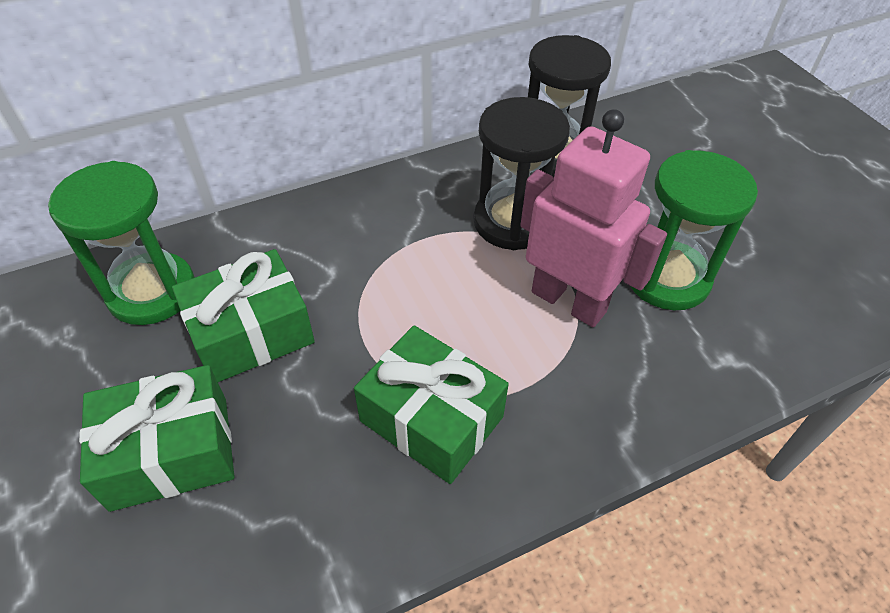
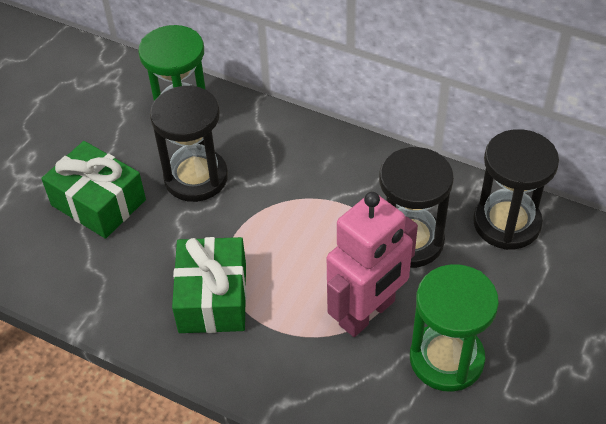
camera: 55 degrees right, 0 degrees up
(251, 333) = (196, 177): green gift -> black hourglass
(569, 301) = (367, 313): pink robot -> pink robot turned 45 degrees clockwise

